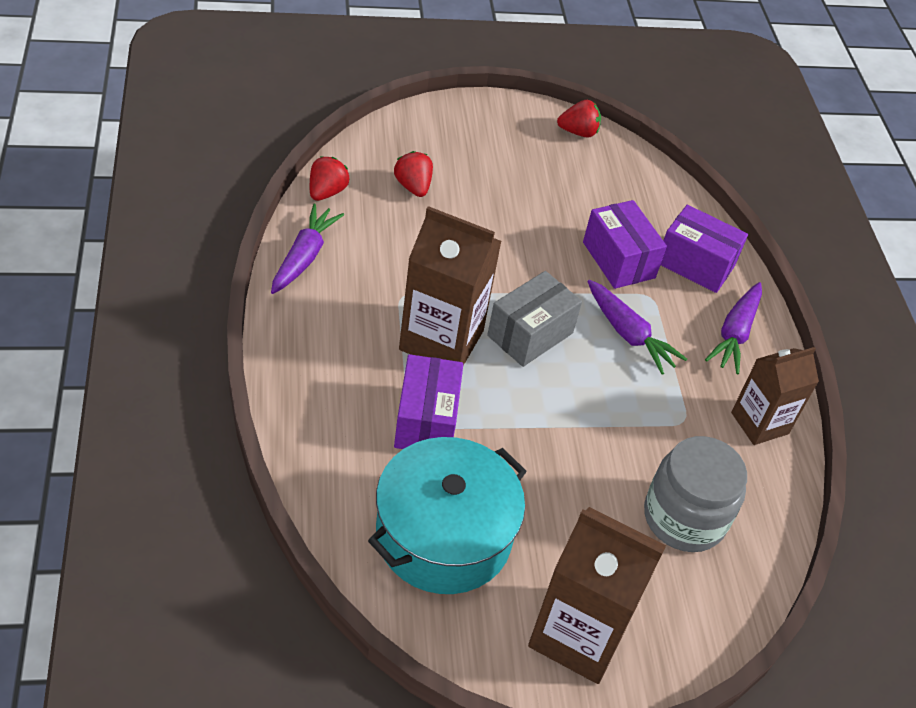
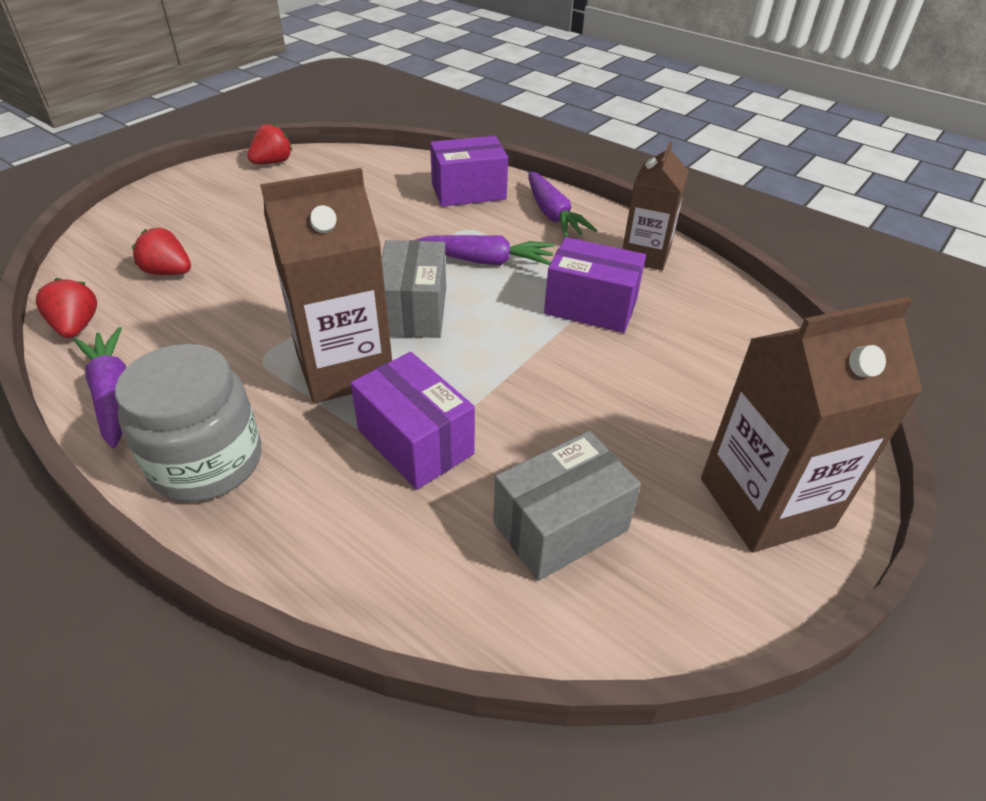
camera: 40 degrees left, 5 degrees down
(443, 535) = (560, 526): turquoise pot -> grey box
(618, 260) = (412, 220): purple box -> purple box (590, 307)
(684, 517) = (695, 350): grey jar -> grey jar (207, 462)

